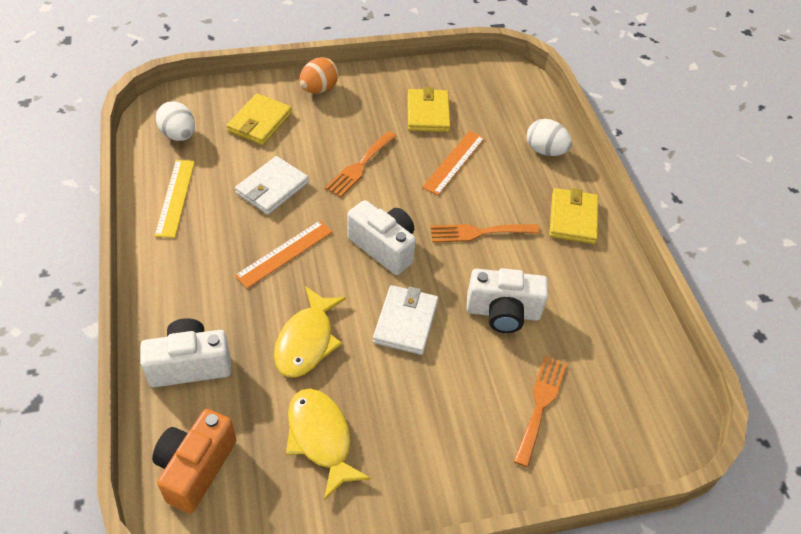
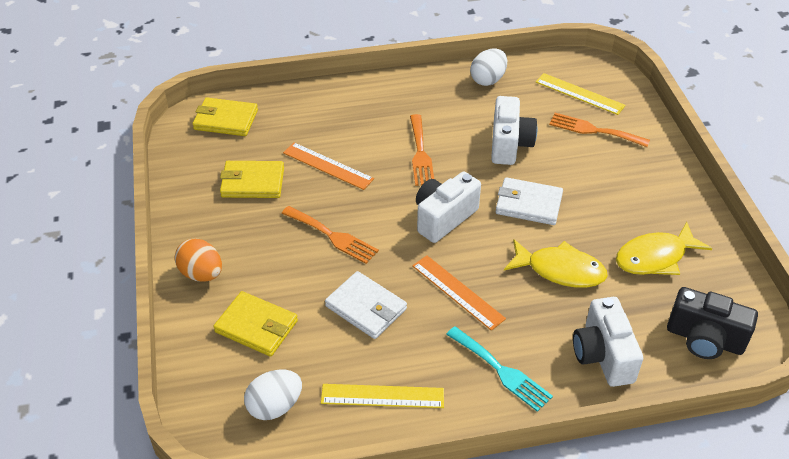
camera: 85 degrees left, 5 degrees down
(186, 280) = (501, 371): none -> turquoise fork
(195, 468) = (704, 339): orange camera -> black camera
(545, 151) = (313, 104): white egg -> white egg (488, 80)
(572, 218) = (400, 95): yellow wallet -> yellow wallet (226, 120)
(612, 397) = (579, 94): none -> yellow ruler

